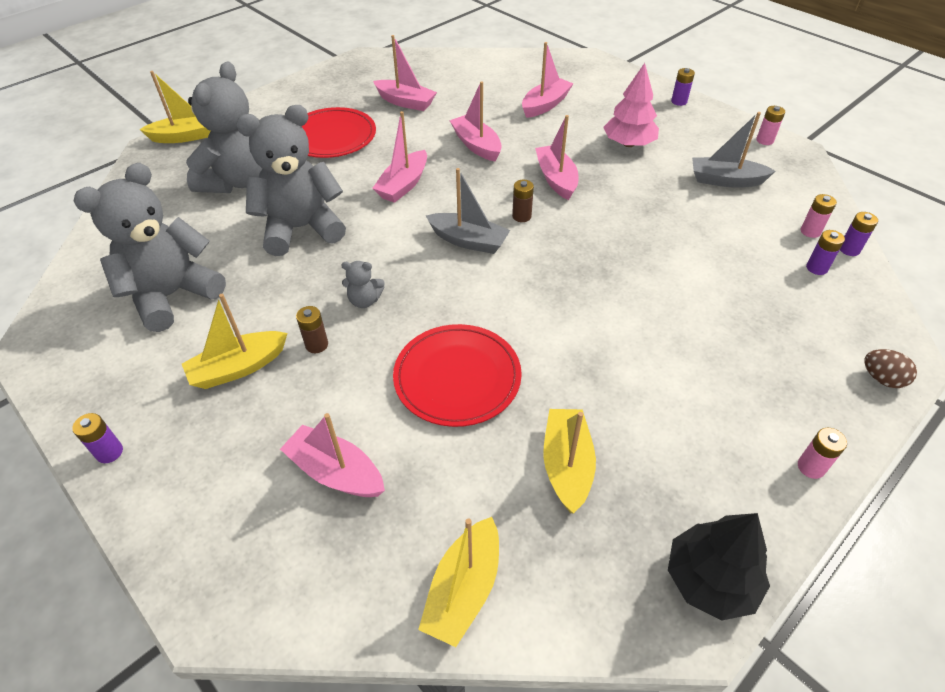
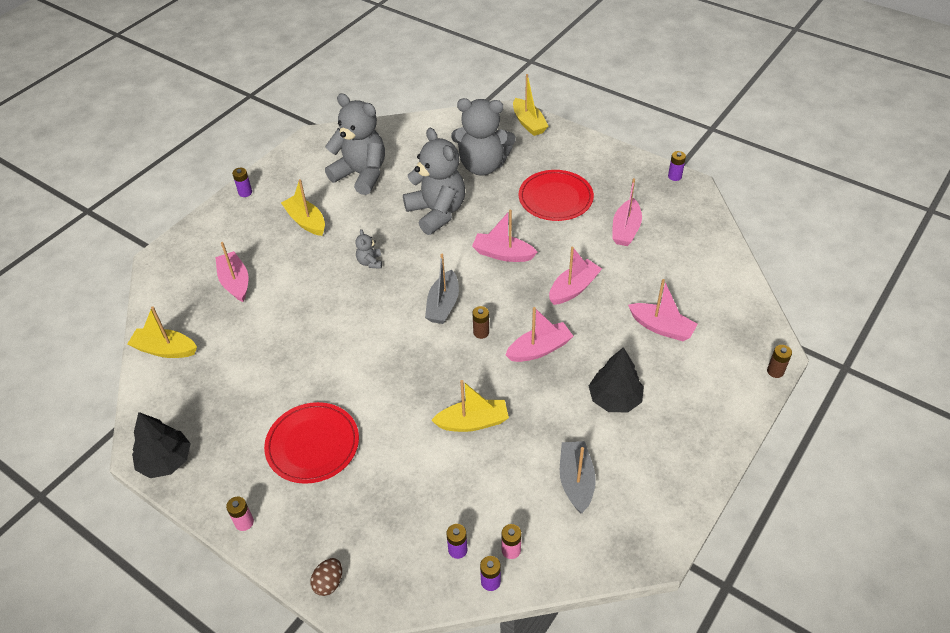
camera: 80 degrees right, 0 degrees up
(316, 345) = (328, 249): brown battery -> brown battery (775, 371)
(336, 472) = (235, 282): pink boat -> pink boat turned 45 degrees counterclockwise
(457, 377) = (307, 322): red plate -> red plate (312, 445)
(566, 465) = (242, 386): yellow boat -> yellow boat (473, 422)
(628, 144) = (614, 399): pink tree -> black tree
(679, 101) = (716, 440): purple battery -> purple battery (674, 176)
(764, 140) = (664, 521): pink battery -> none

